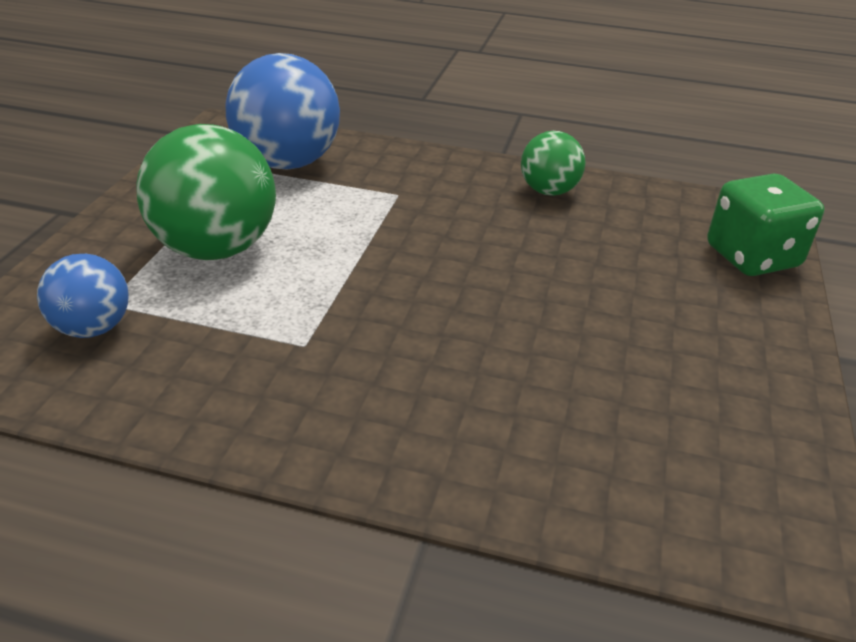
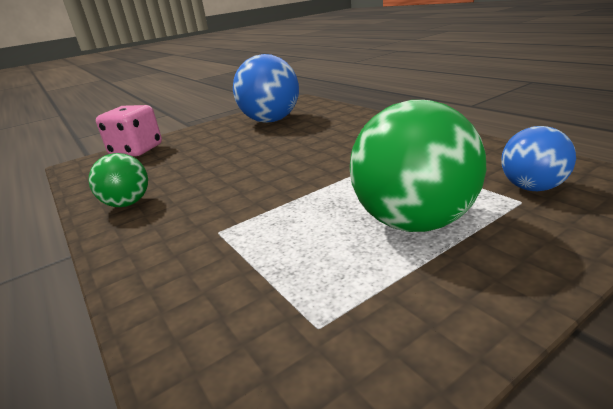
camera: 135 degrees left, 10 degrees down
(287, 163) = (258, 312): blue ball -> blue ball (271, 121)
(752, 257) = (136, 150): green dice -> pink dice

